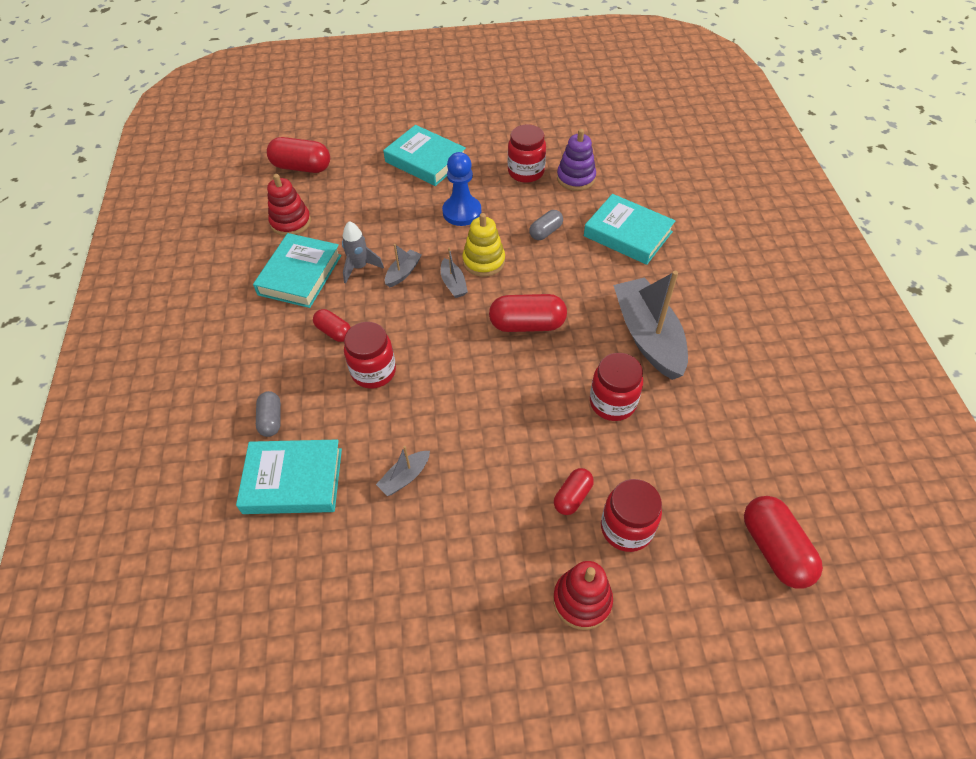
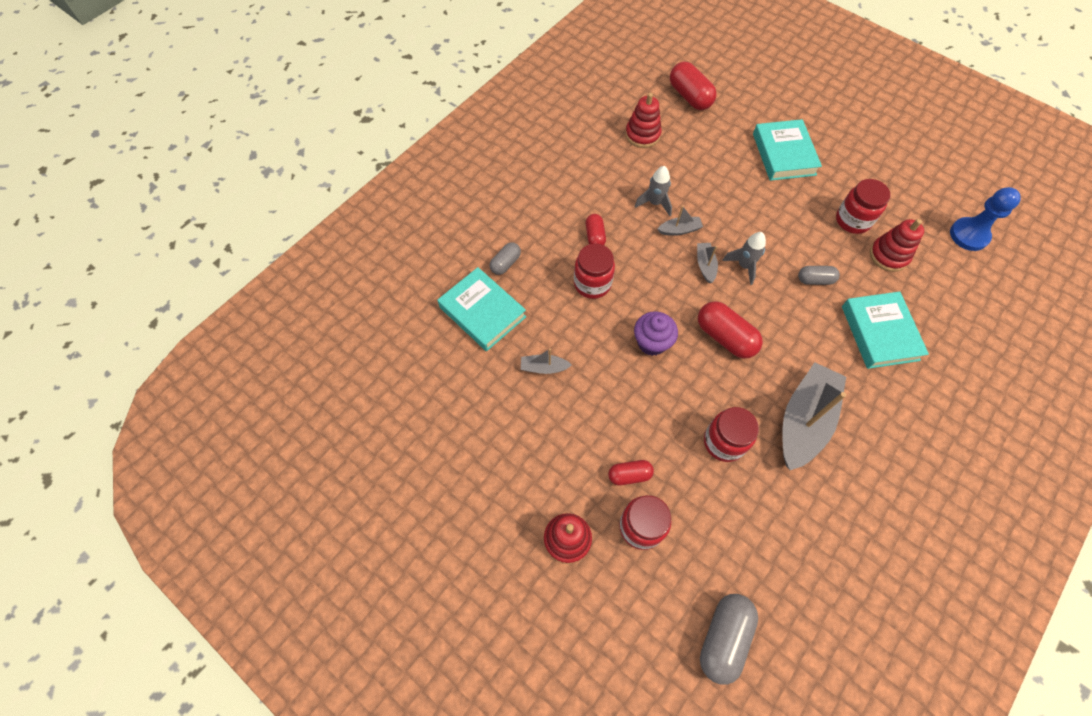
camera: 45 degrees right, 10 degrees up
(300, 275) = (612, 178): turquoise book -> none
(453, 284) = (705, 265): grey boat -> grey boat turned 150 degrees clockwise
(462, 212) = (768, 216): blue pawn -> blue pawn (969, 235)
(475, 376) = (652, 342): none -> purple cupcake
(484, 261) = (744, 266): yellow stacking toy -> grey rocket
(576, 178) = (888, 255): purple stacking toy -> red stacking toy
(774, 549) = (723, 638): red capsule -> grey capsule

